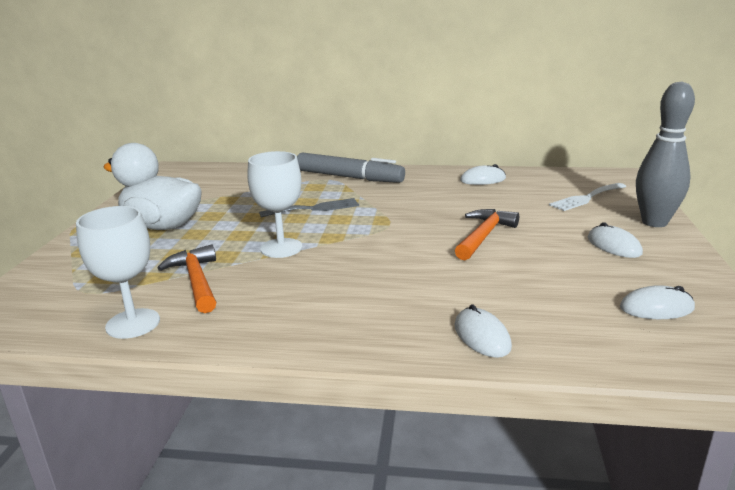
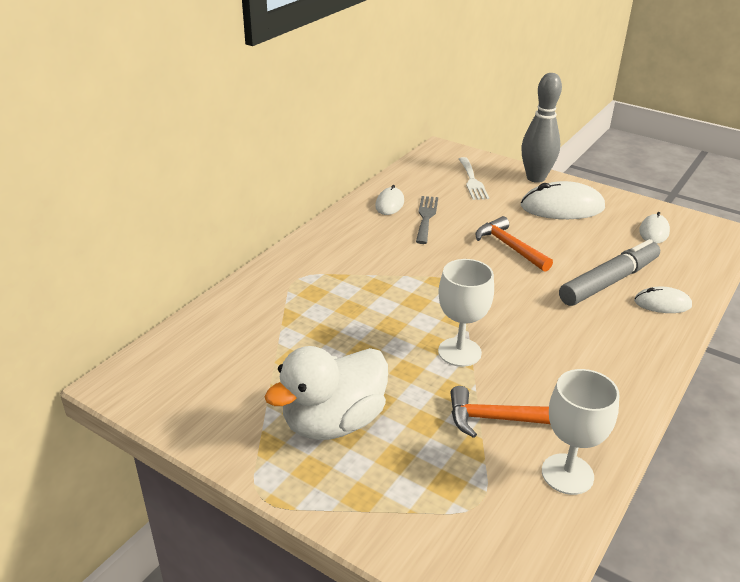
camera: 65 degrees left, 10 degrees up
(314, 208) = (376, 309): grey fork -> grey fork (426, 217)
(349, 177) = (307, 265): grey marker -> grey marker (609, 282)
(614, 245) = (562, 207): white mouse -> white mouse, size x1.80

